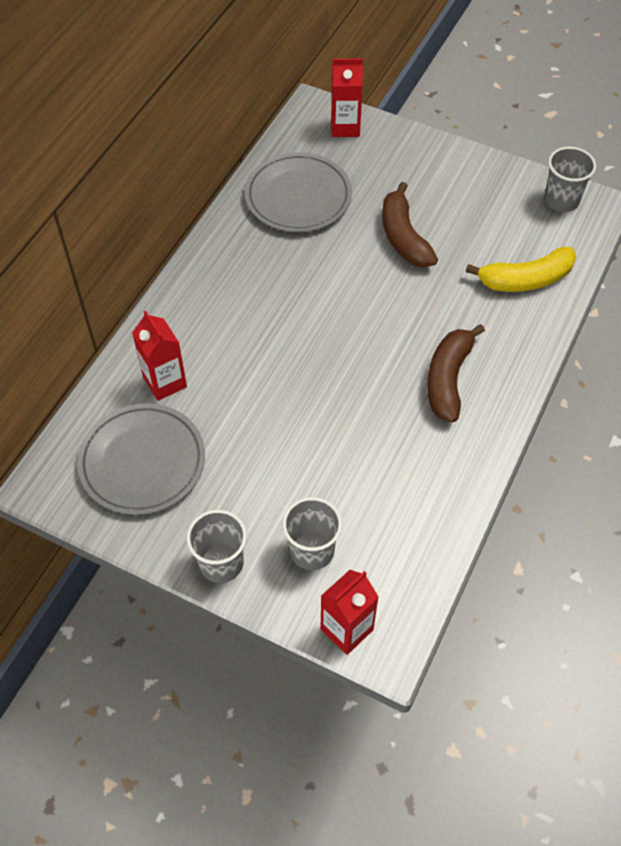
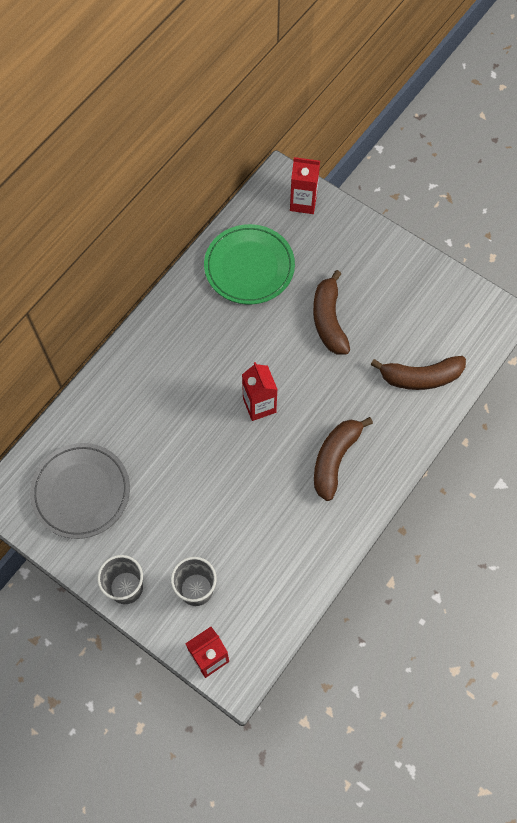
camera: 10 degrees right, 10 degrees up
(165, 382) = (110, 425): red carton -> red carton (259, 405)
(298, 197) = (249, 267): grey plate -> green plate
(525, 280) = (420, 377): yellow banana -> brown banana
(561, 200) = (470, 304): grey cup -> none

